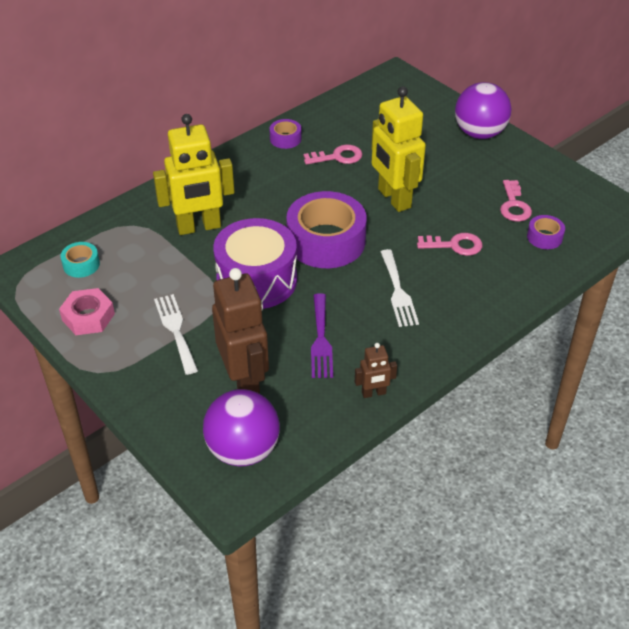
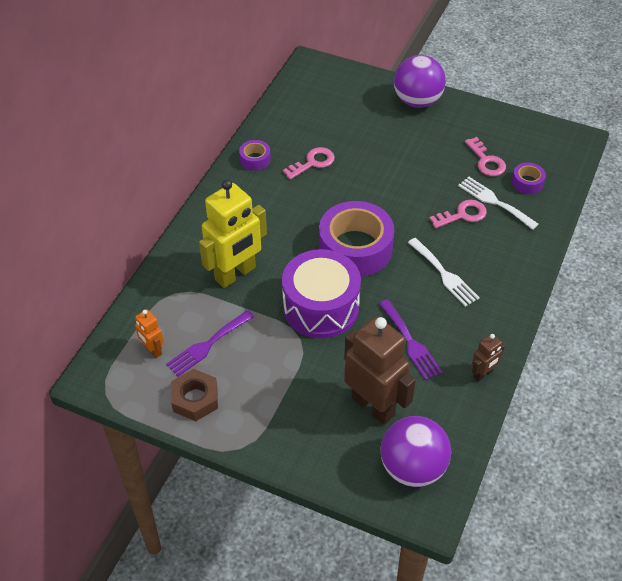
camera: 25 degrees left, 5 degrees up
(81, 264) = (152, 350): turquoise tape -> orange robot
(88, 317) = (195, 399): pink nut -> brown nut
(131, 277) = (208, 345): none -> purple fork
(175, 330) = (282, 381): white fork -> white fork (494, 202)
(393, 198) = (386, 188): yellow robot -> none

